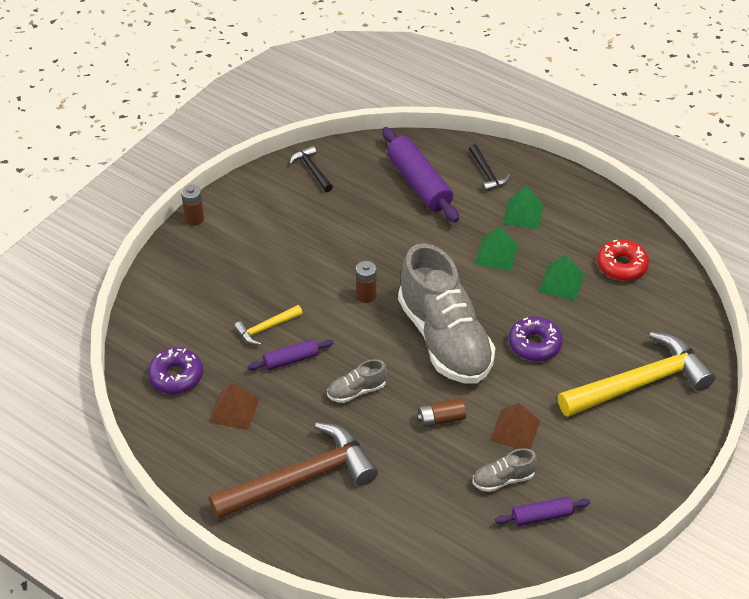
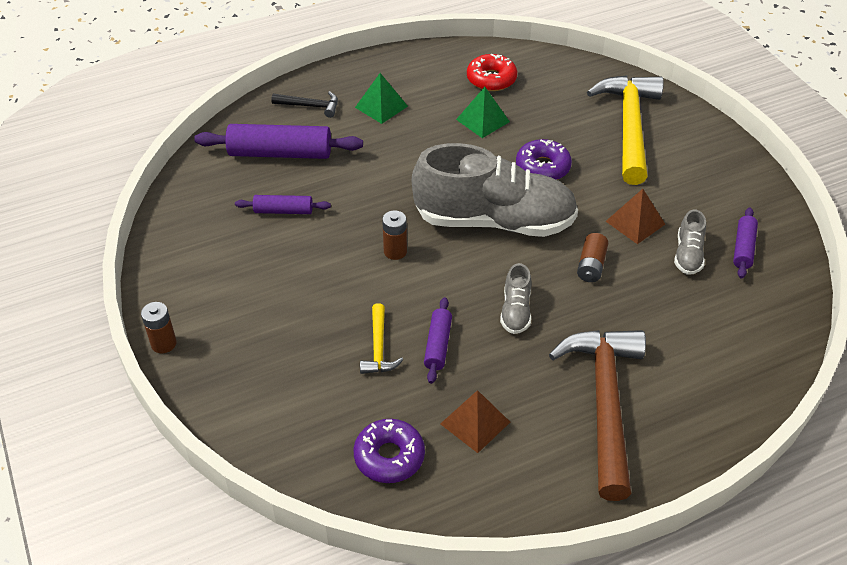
camera: 60 degrees left, 0 degrees up
(312, 170) = (186, 219): black hammer -> none
(360, 215) = (283, 211): none -> purple rolling pin
(496, 254) = (416, 143): green pyramid -> none

